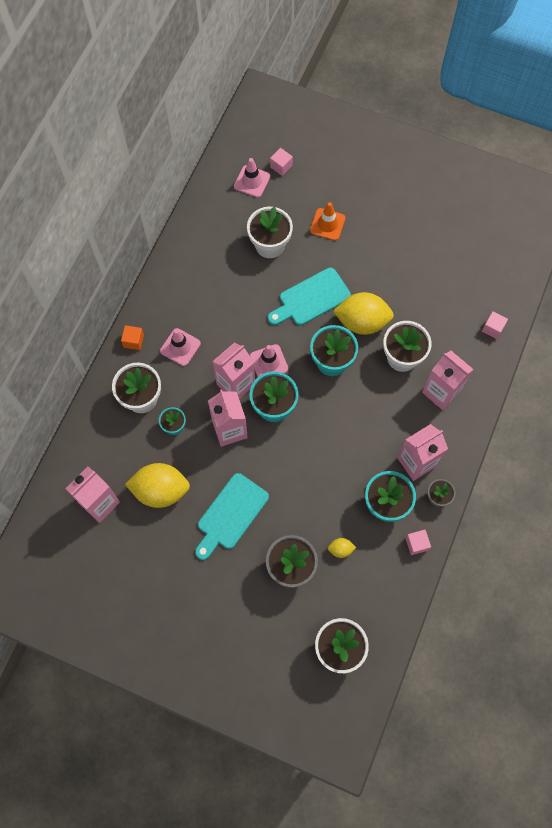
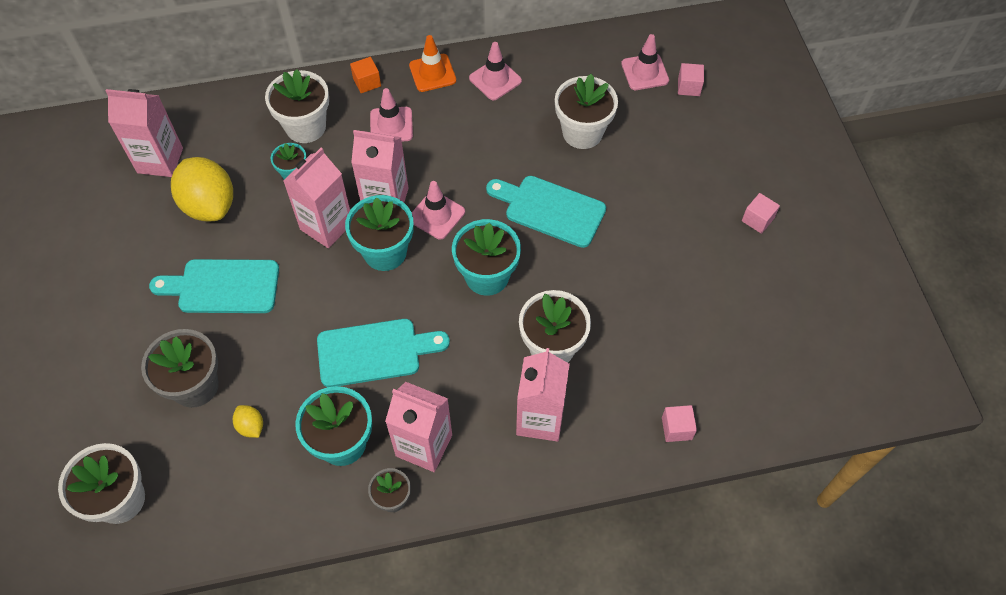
camera: 55 degrees right, 10 degrees down
(191, 266) = (495, 79): none -> pink traffic cone
(327, 224) = (658, 171): orange traffic cone -> orange traffic cone (432, 73)
(339, 453) = (375, 352): none -> turquoise cutting board
(362, 322) = (563, 277): yellow lemon -> none
(416, 544) = (312, 510): pink cube -> pink cube (757, 220)

